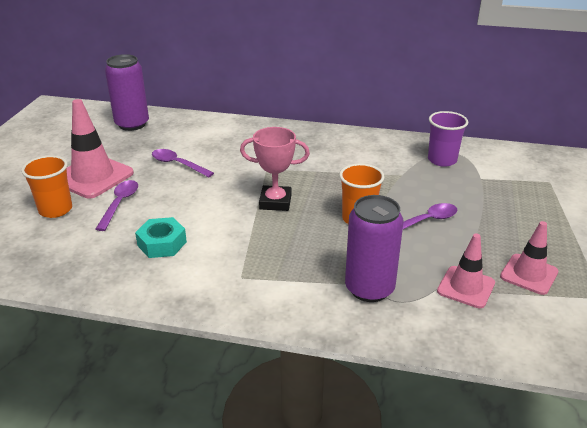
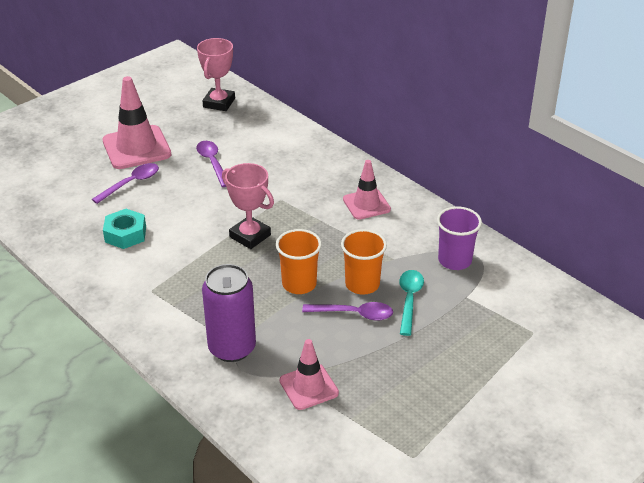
camera: 35 degrees right, 5 degrees up
(55, 210) = (82, 168): orange cup -> orange cup (362, 284)
(132, 124) = (219, 103): purple can -> pink trophy
(449, 196) = (409, 300): none -> turquoise spoon
(529, 274) = (377, 405): pink traffic cone -> pink traffic cone (366, 204)

